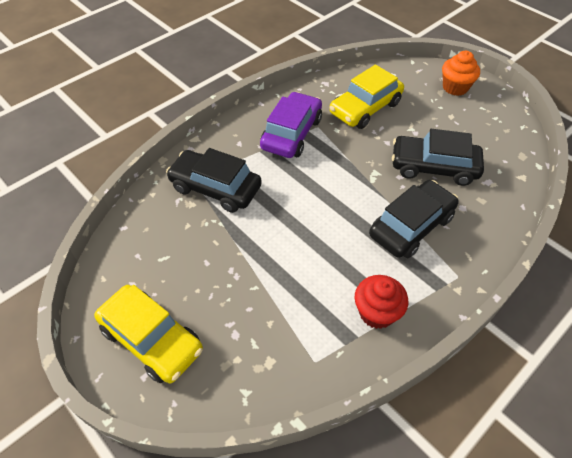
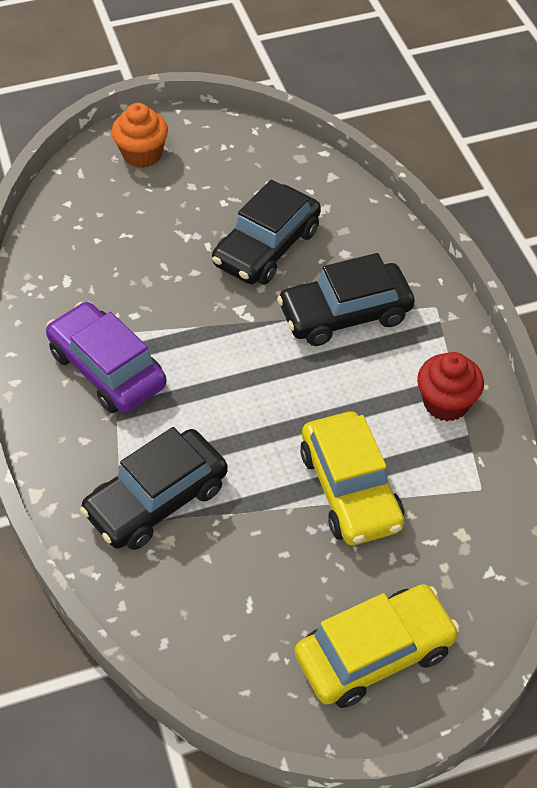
camera: 65 degrees left, 0 degrees up
(365, 108) = (114, 265): yellow car -> yellow car (350, 489)
(411, 226) = (345, 314): black car -> black car turned 90 degrees counterclockwise

